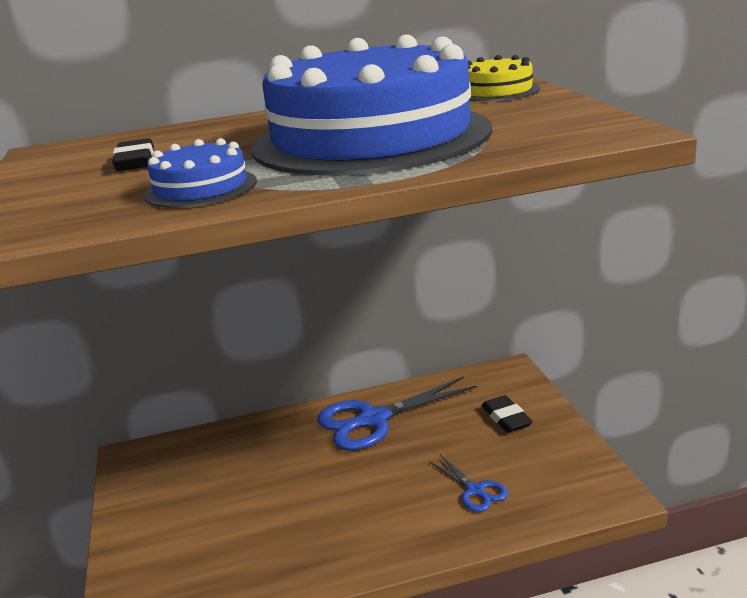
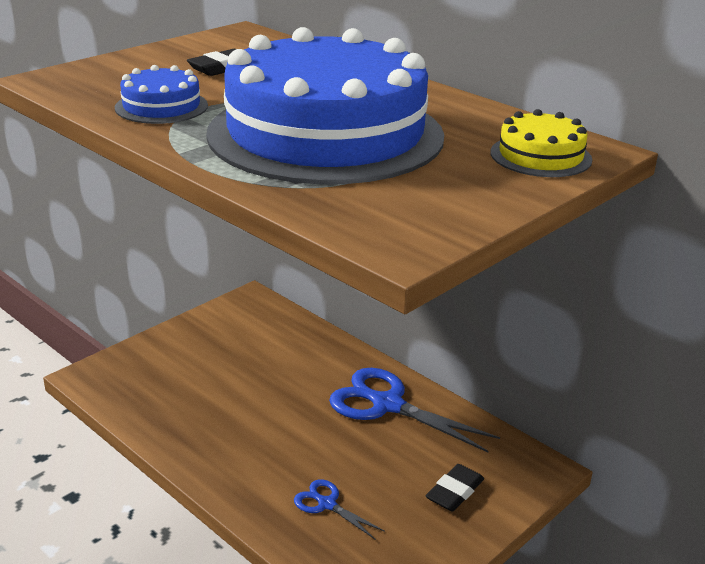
camera: 55 degrees right, 5 degrees up
(475, 490) = (327, 504): blue scissors -> blue scissors turned 105 degrees clockwise

